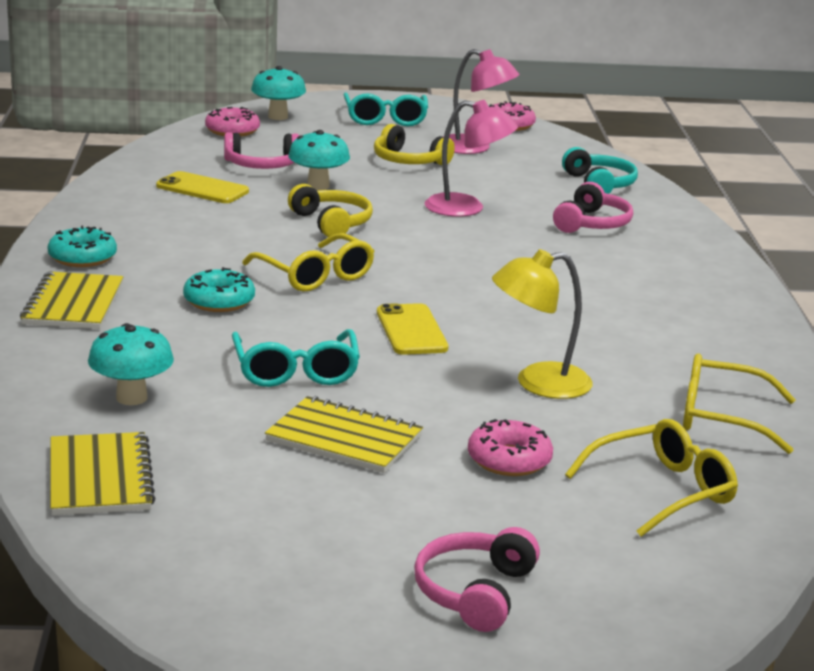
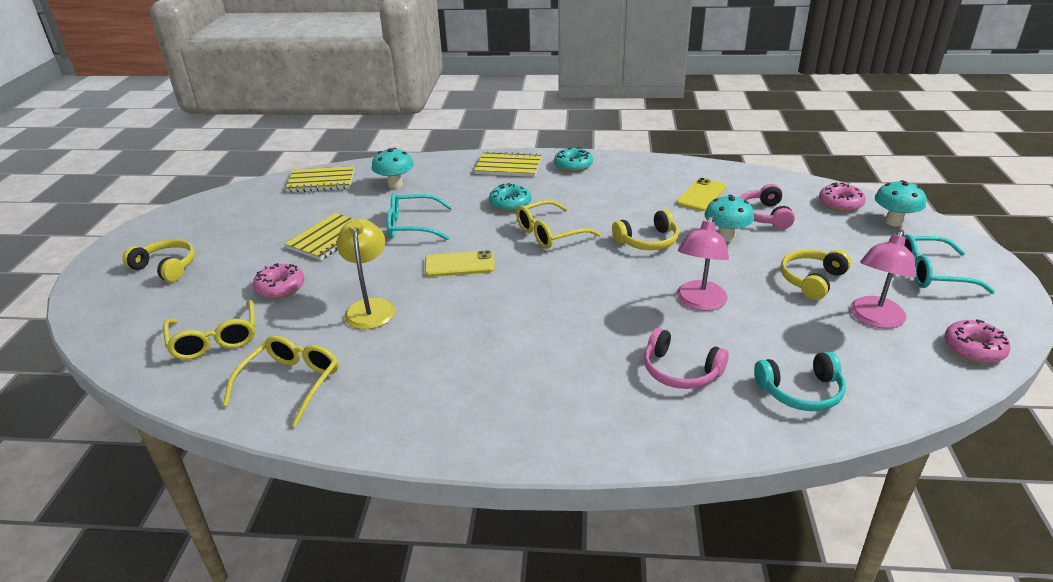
camera: 100 degrees right, 10 degrees up
(475, 592) = (166, 267): pink headphones -> yellow headphones

